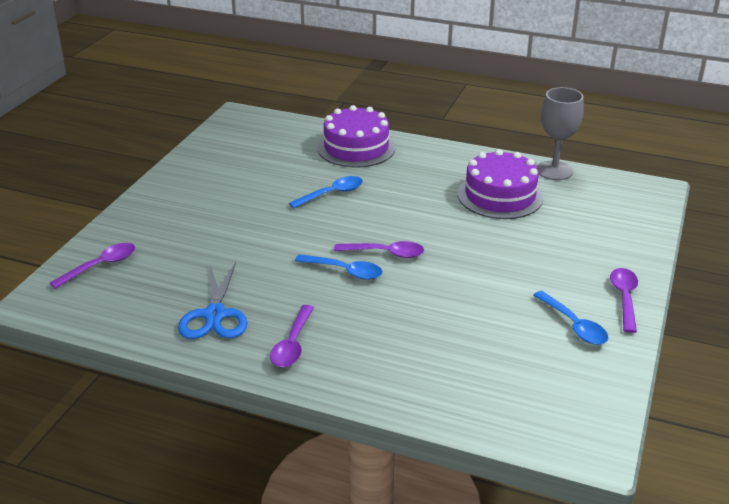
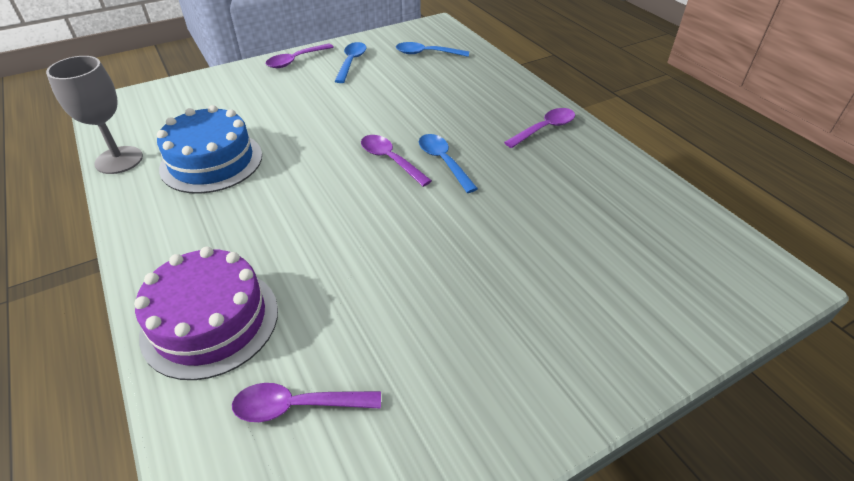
camera: 140 degrees left, 10 degrees up
(100, 266) = (691, 294): purple spoon -> purple spoon (297, 406)
(215, 315) = (590, 177): blue scissors -> none
(332, 194) = (345, 255): blue spoon -> blue spoon (426, 53)
(500, 196) = (211, 161): purple cake -> blue cake

